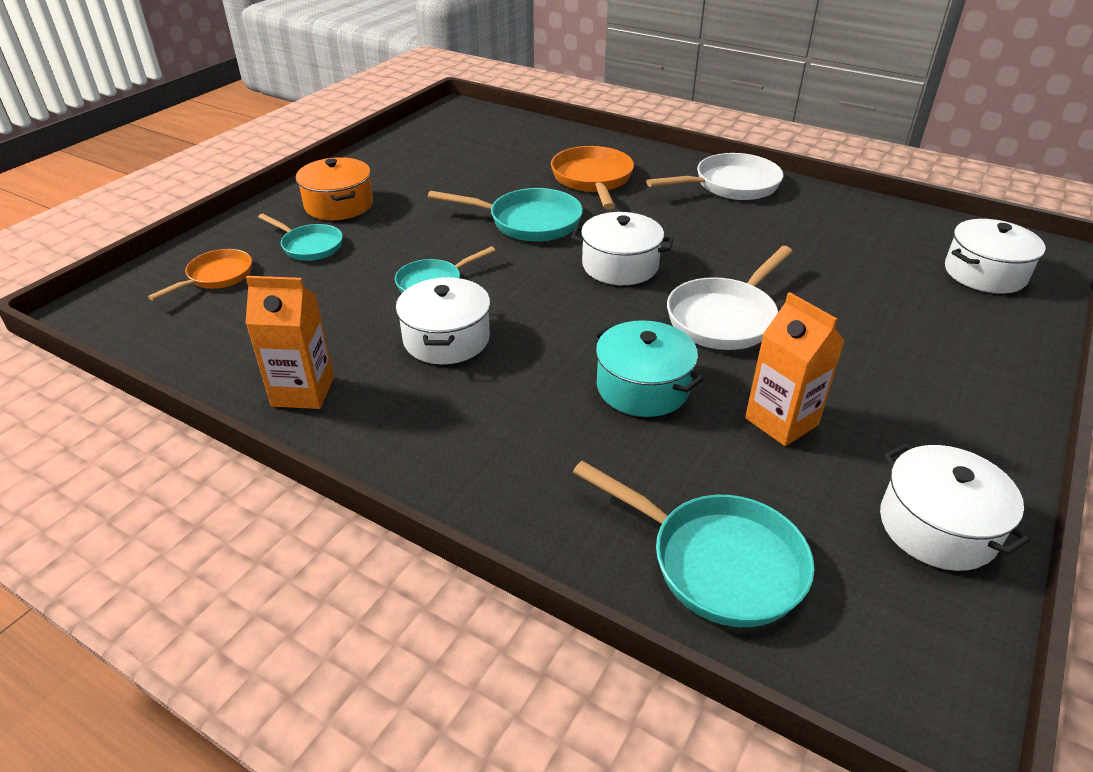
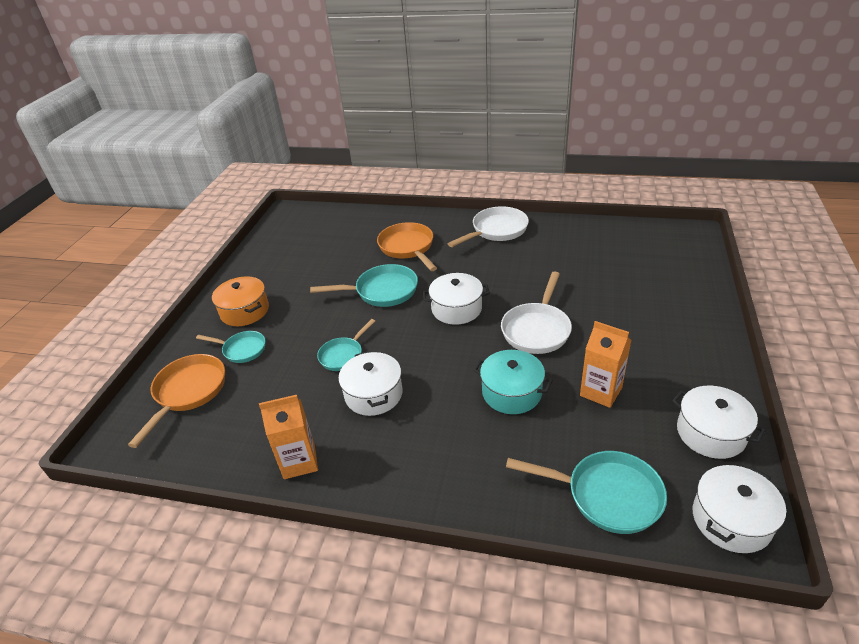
camera: 15 degrees left, 0 degrees up
(216, 277) = (188, 392): orange pan -> orange pan, size x1.58
(984, 273) = (668, 257): white pot -> white pot (731, 520)

